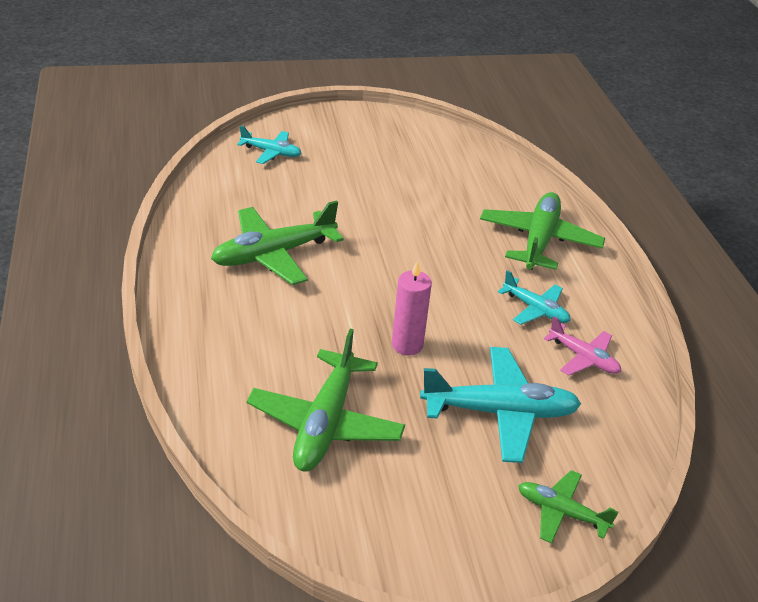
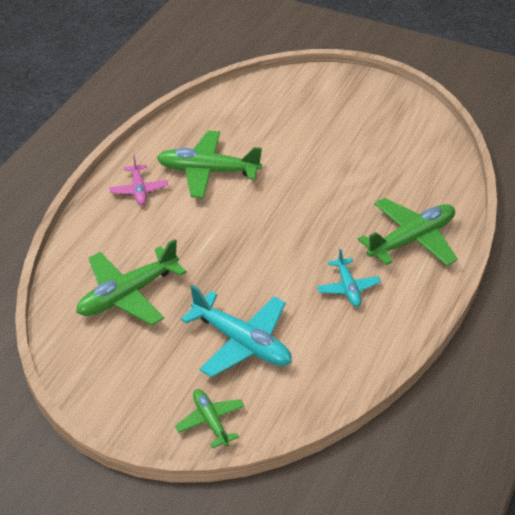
camera: 40 degrees right, 5 degrees up
(271, 152) = (282, 95): turquoise plane -> none
(407, 345) = (230, 270): pink candle -> none
(583, 358) = (343, 337): pink plane -> pink plane (139, 190)

